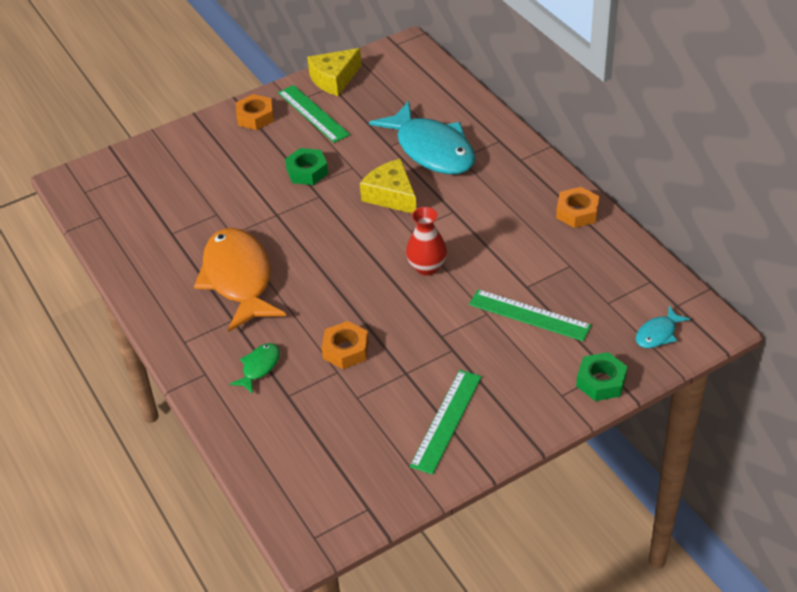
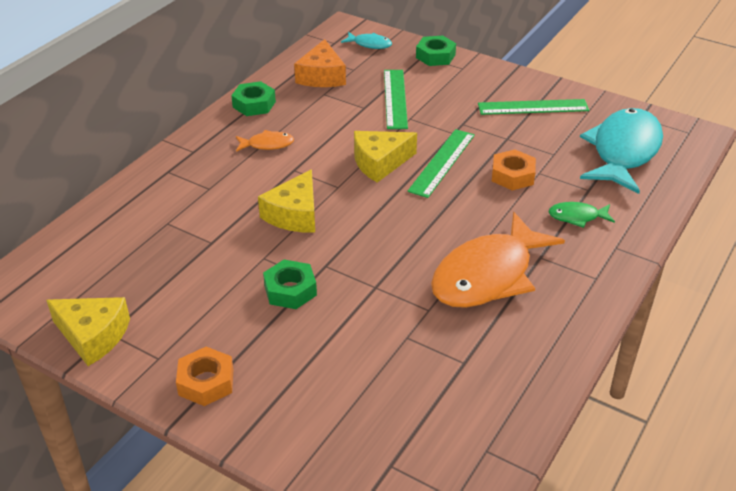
camera: 120 degrees left, 5 degrees down
(313, 113) = (176, 328): green ruler -> green ruler (442, 162)
(427, 267) = (380, 162): red vase -> yellow cheese
(431, 149) = (204, 210): turquoise fish -> turquoise fish (623, 151)
(502, 205) = (267, 144): none -> orange fish
(577, 212) = (254, 104): orange nut -> green nut
(605, 274) = (322, 76): none -> orange cheese

